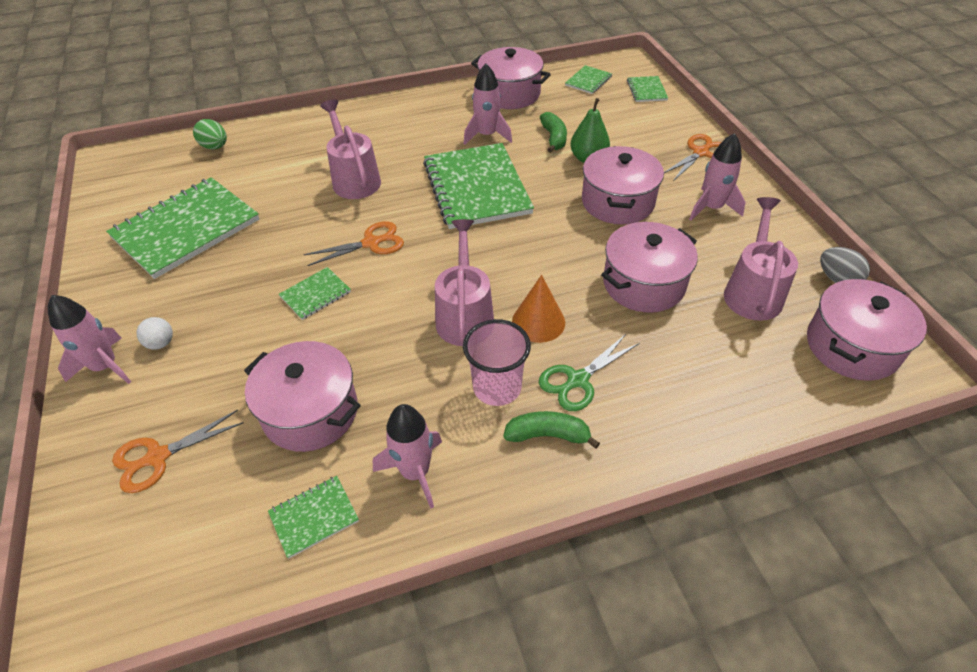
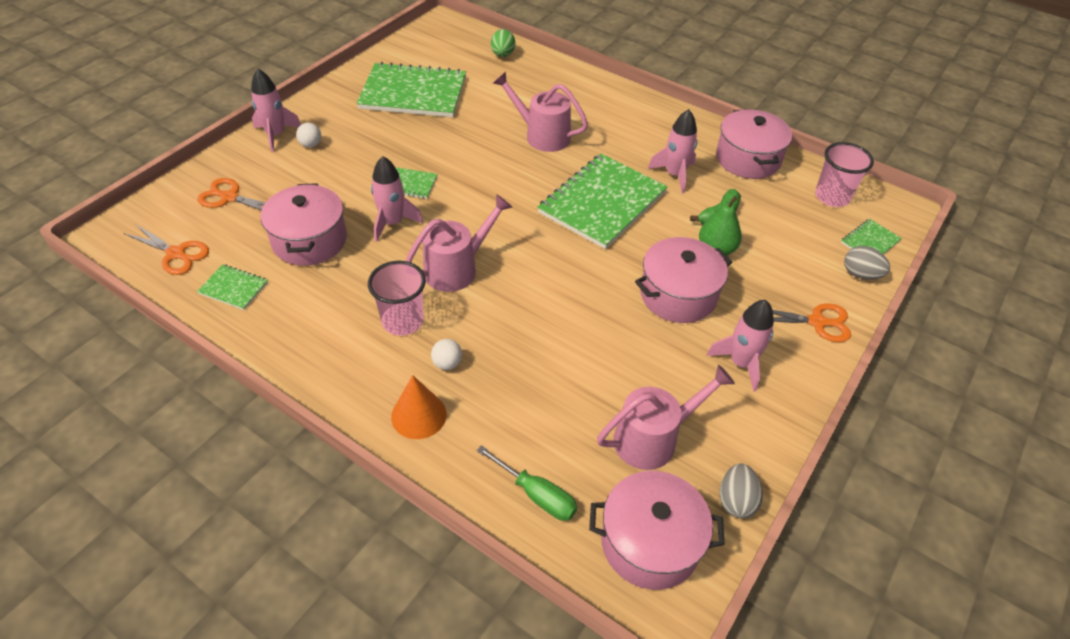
camera: 50 degrees right, 0 degrees up
(354, 179) = (541, 135): pink watering can -> pink watering can turned 90 degrees counterclockwise
(371, 243) = (483, 181): orange scissors -> orange scissors (176, 254)
(415, 472) = (299, 316): pink rocket -> pink rocket (392, 223)
(538, 322) = (487, 312): orange cone -> orange cone (419, 415)
(547, 435) = (381, 371): green banana -> none
(578, 380) = (447, 363): green scissors -> white ball
(588, 81) = (832, 197): green notebook -> pink cup
(644, 284) = (590, 357): pink pot -> none
(673, 111) = (860, 274): none -> grey egg
(767, 391) = (536, 494): none -> green screwdriver

